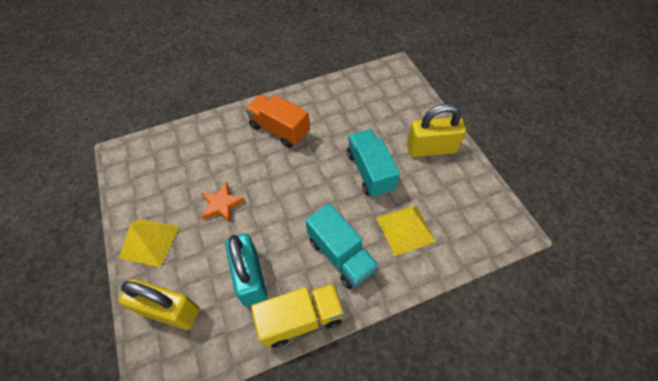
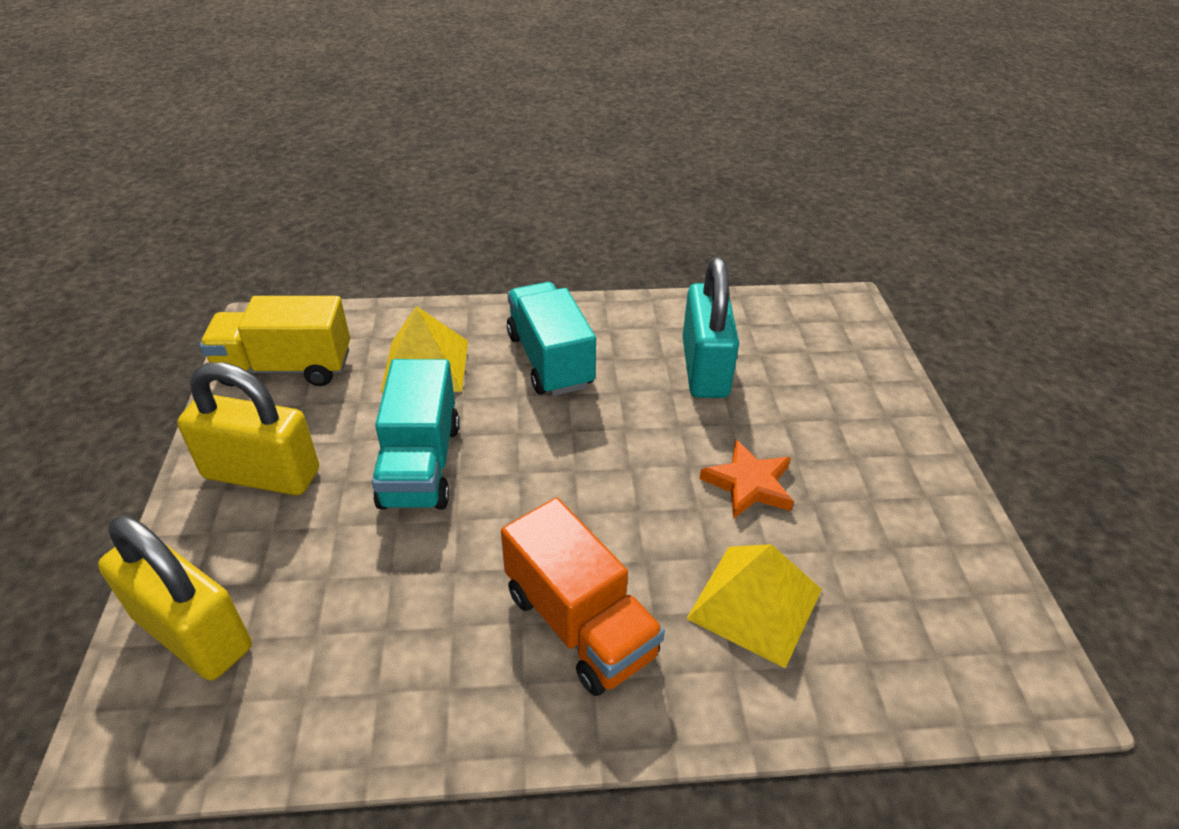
camera: 165 degrees left, 15 degrees down
(150, 242) = (892, 457): yellow pyramid -> yellow pyramid (755, 603)
(169, 310) = (836, 361): yellow padlock -> yellow padlock (193, 632)
(301, 319) = (639, 313): yellow truck -> yellow truck (285, 368)

